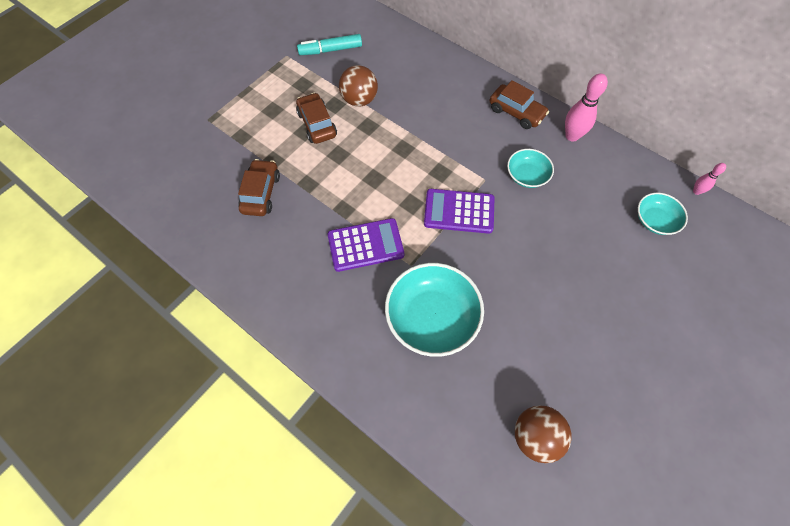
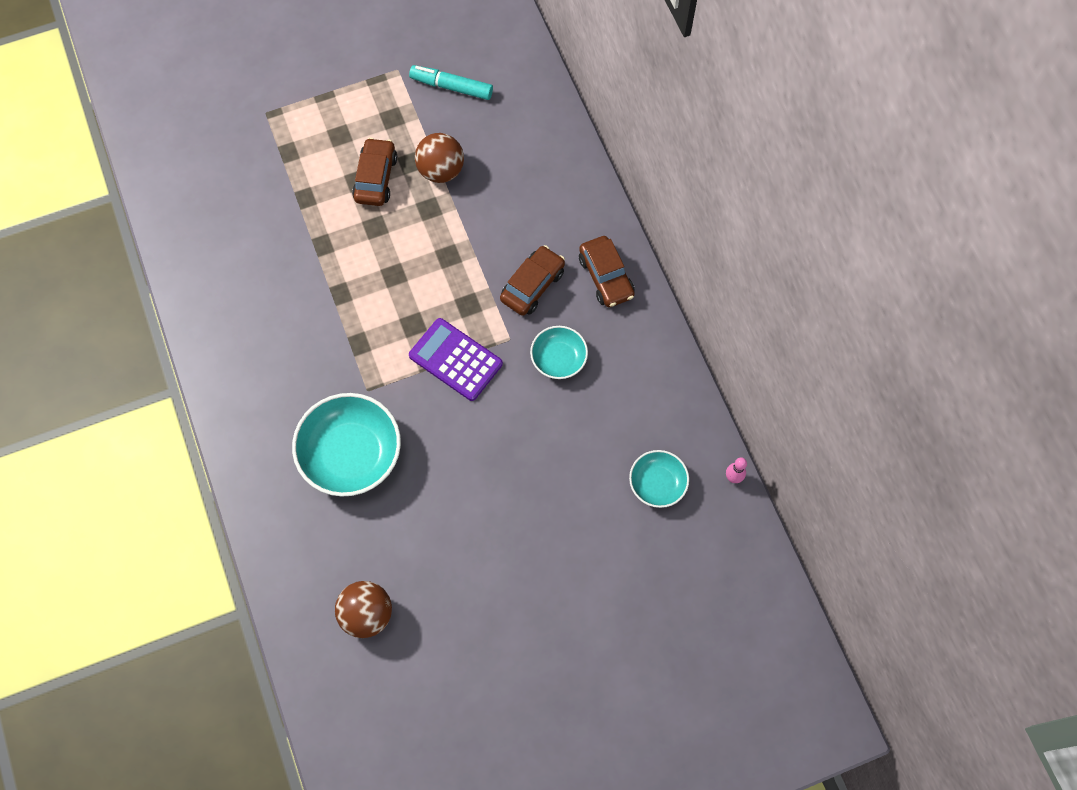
camera: 30 degrees right, 5 degrees up
(261, 193) = (269, 231): brown car -> brown car (532, 285)
(365, 245) = (337, 344): purple calculator -> none
(572, 136) = (646, 339): pink bowling pin -> none

